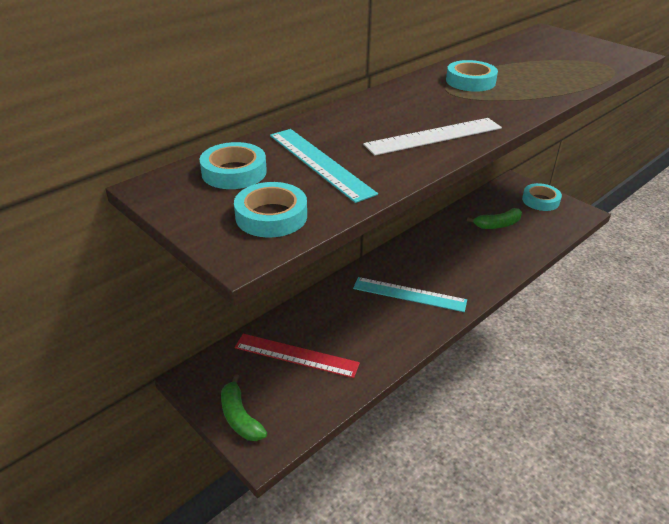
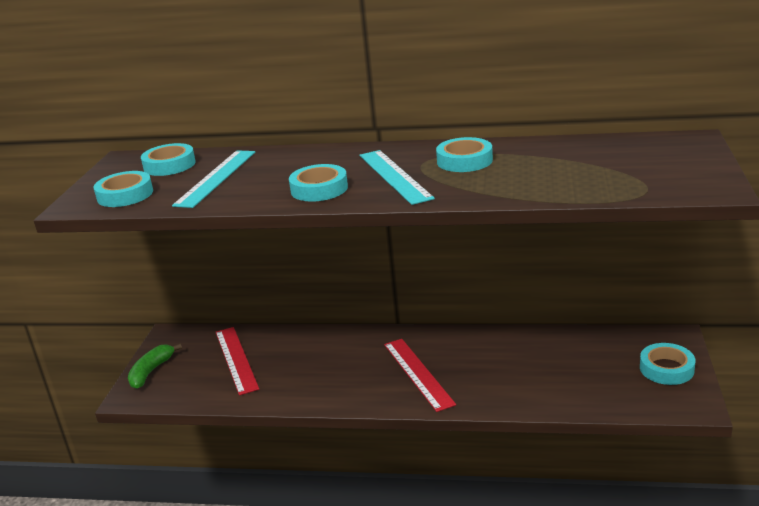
camera: 55 degrees right, 10 degrees down
(409, 294) = (377, 370): turquoise ruler -> turquoise ruler (394, 176)
(434, 136) = (319, 189): white ruler -> turquoise tape
(437, 280) = (418, 373): none -> red ruler
(497, 225) = (567, 364): green banana -> none

